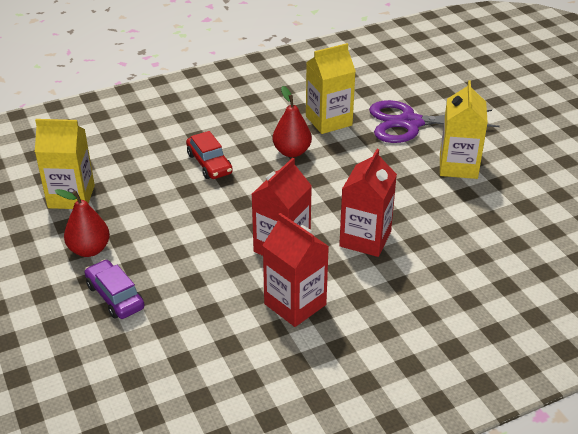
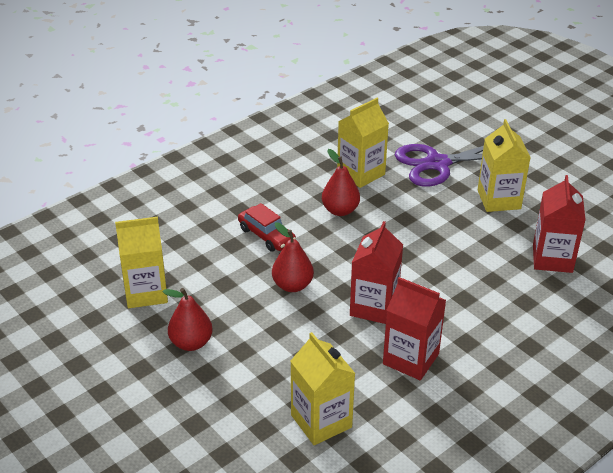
camera: 15 degrees left, 0 degrees up
(115, 296) = (239, 384): purple car -> none
(176, 347) = (321, 421): none -> yellow carton
(211, 213) = (292, 285): none -> red pear
(365, 239) = (446, 285): red carton -> red carton (552, 258)

